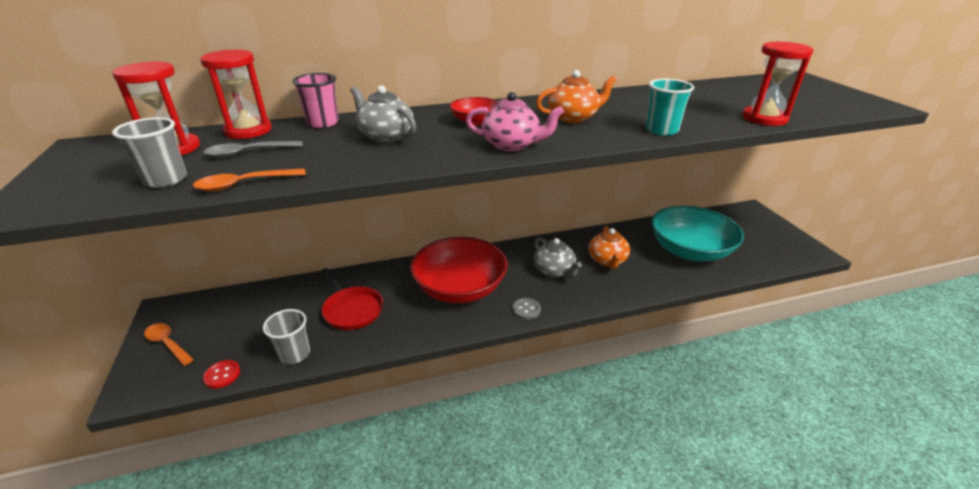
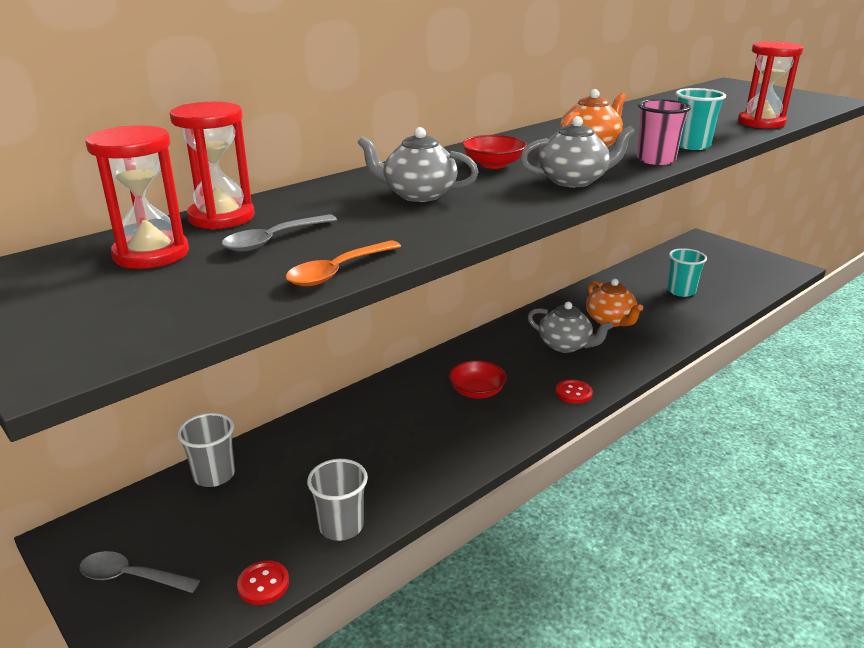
camera: 25 degrees left, 5 degrees down
(165, 180) = (217, 288): grey cup -> grey cup (214, 475)
(167, 344) = (131, 577): orange spoon -> grey spoon
(323, 123) = (310, 193): pink cup -> pink cup (656, 160)
(352, 310) = (365, 453): red pan -> none
(460, 288) = (477, 391): red bowl -> red bowl, size x0.46
(512, 145) = (574, 181): pink teapot -> grey teapot
(526, 309) = (573, 393): grey button -> red button
(690, 250) = (681, 291): turquoise bowl -> turquoise cup

